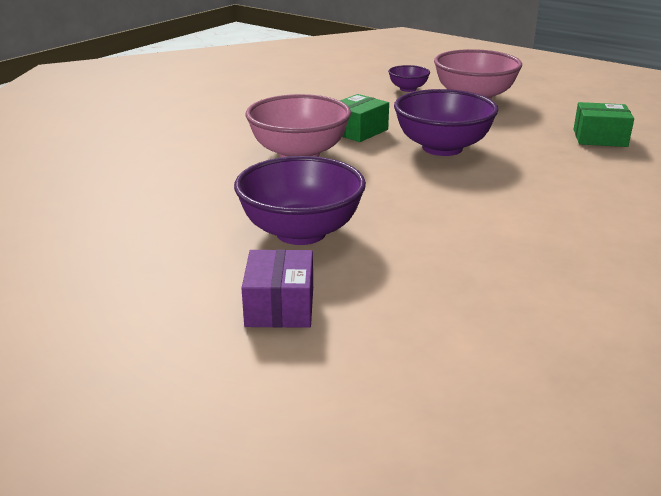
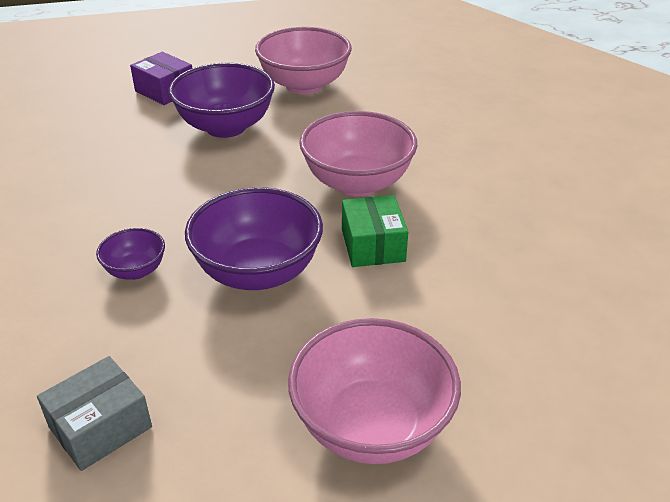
camera: 130 degrees right, 10 degrees up
(156, 232) = (304, 85): none -> pink bowl
(408, 89) = (484, 383): purple bowl -> purple bowl (135, 270)
(600, 138) = (100, 427): green box -> grey box

